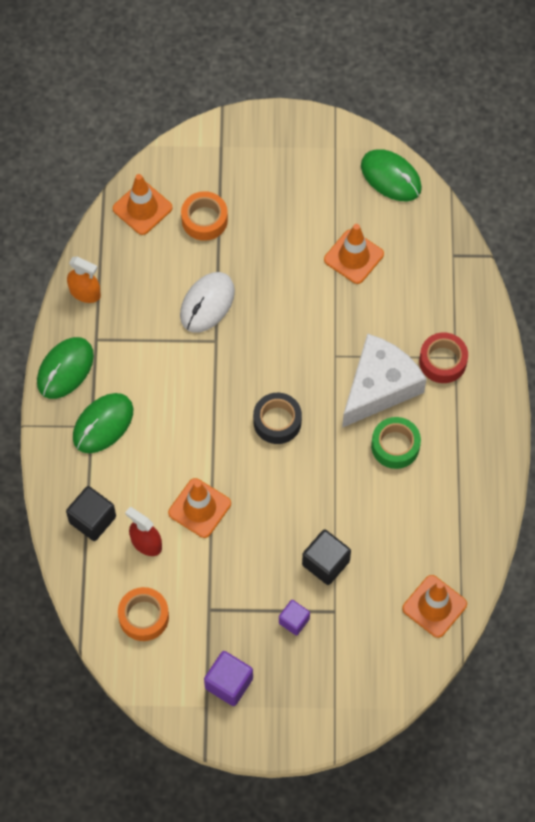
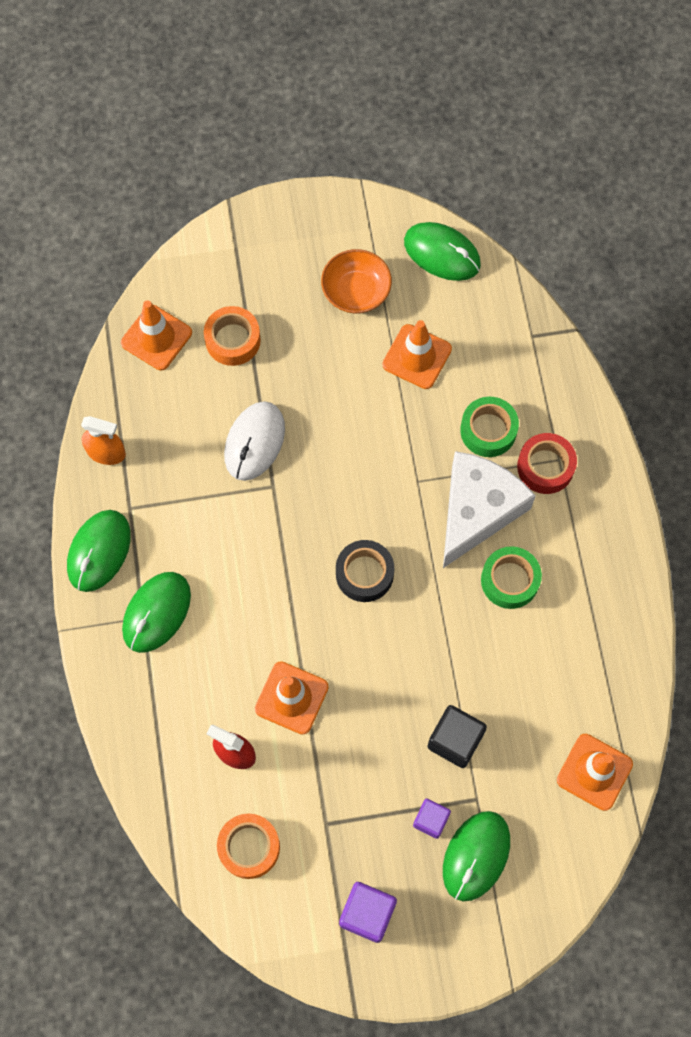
camera: 10 degrees left, 5 degrees up
(92, 519) = (165, 735): black cube -> none
(313, 197) = (356, 291): none -> orange bowl
(325, 654) = (476, 856): none -> green mouse
(401, 325) = (488, 430): none -> green tape

